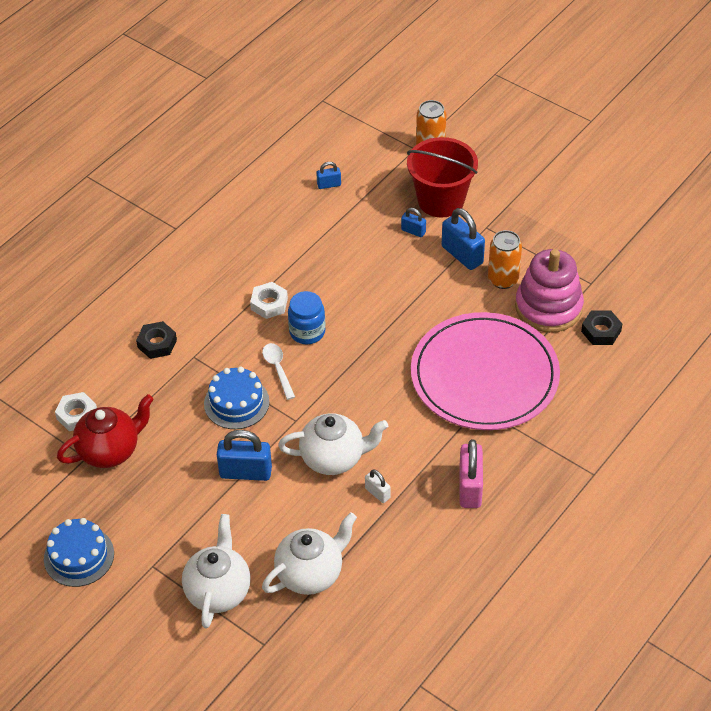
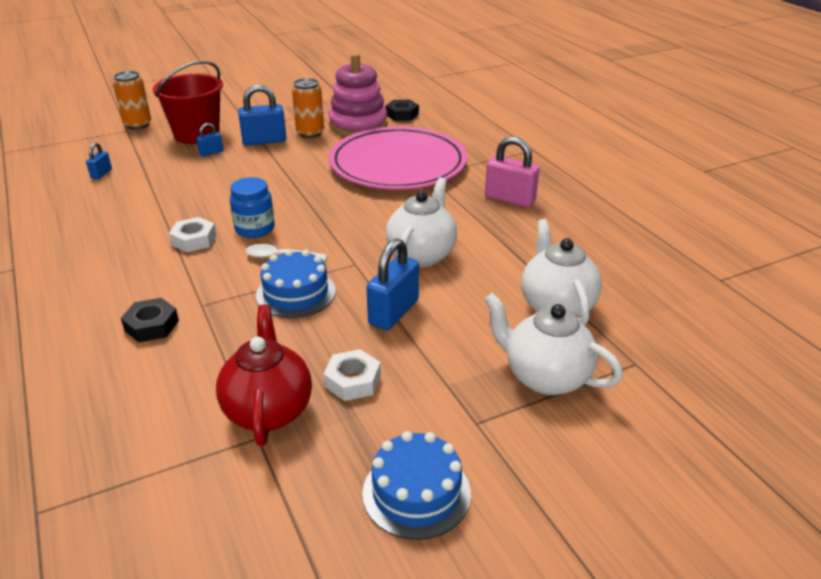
camera: 65 degrees left, 15 degrees down
(77, 415) = (181, 425): white nut -> white nut (353, 381)
(377, 493) = (482, 243): white padlock -> none

